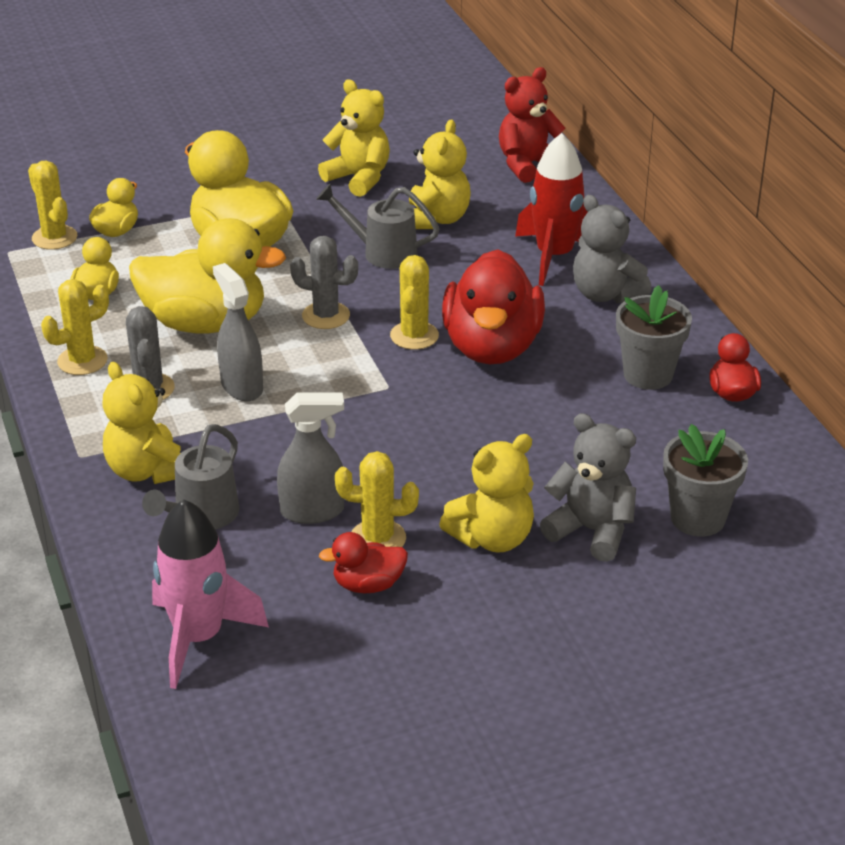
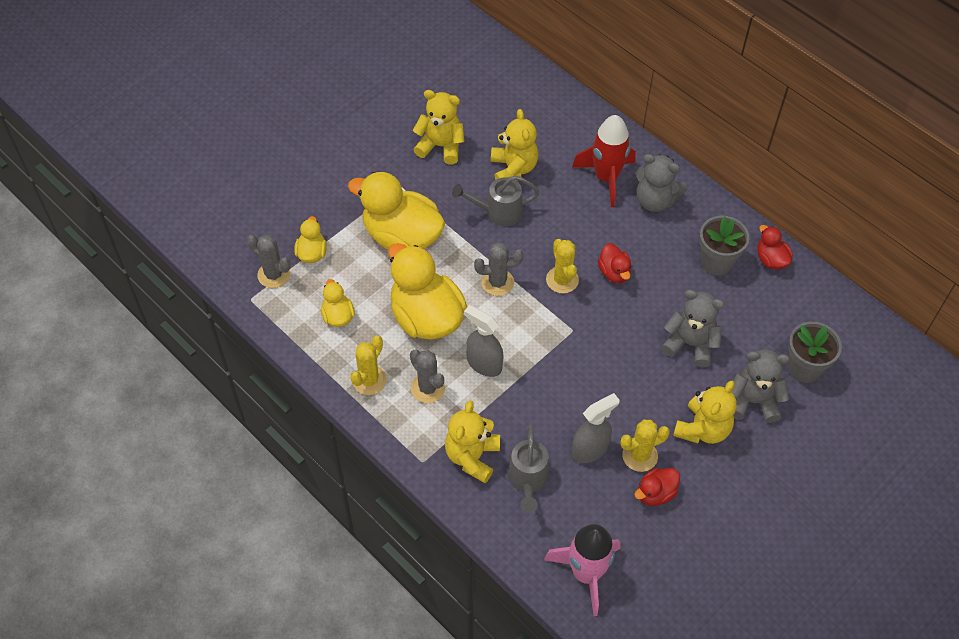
camera: 25 degrees left, 20 degrees up
(54, 238) = (274, 275): yellow cactus -> grey cactus
(147, 470) = (472, 457): yellow teddy bear -> yellow teddy bear turned 75 degrees clockwise
(205, 323) = (426, 317): yellow duck -> yellow duck turned 105 degrees counterclockwise
(492, 347) = (614, 272): red duck -> red duck, size x0.47
(528, 165) = (542, 96): red teddy bear -> none
(544, 445) = (690, 344): none -> grey teddy bear

